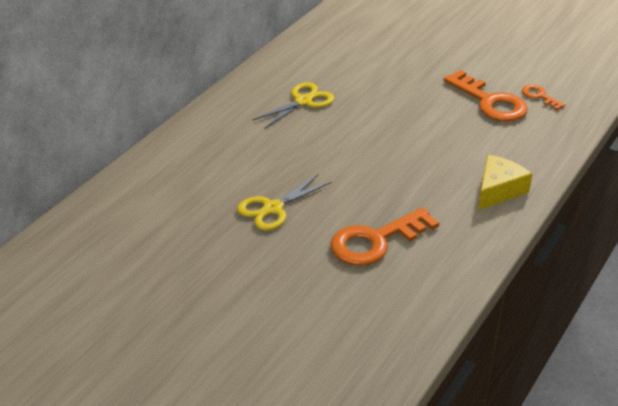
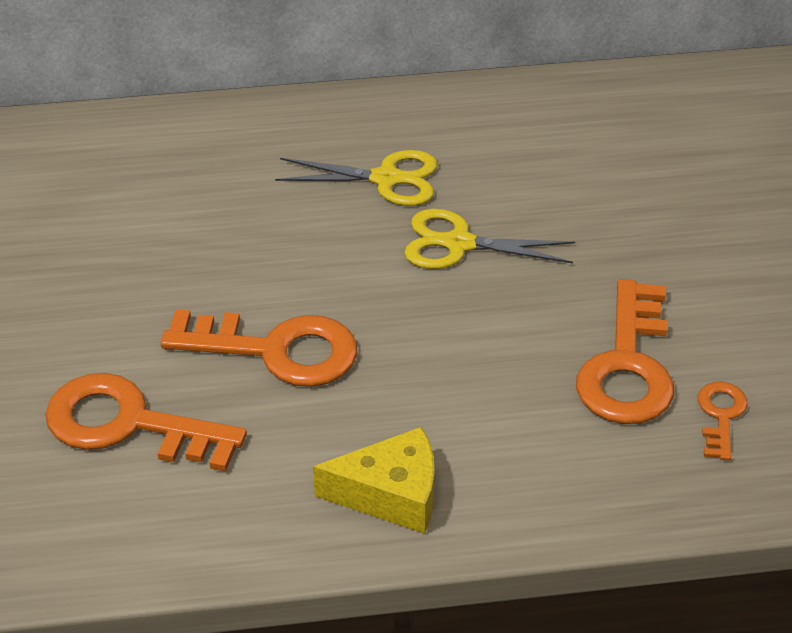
camera: 50 degrees right, 5 degrees up
(272, 208) = (104, 288): yellow scissors -> yellow scissors (458, 244)
(377, 180) = (276, 350): none -> orange key

